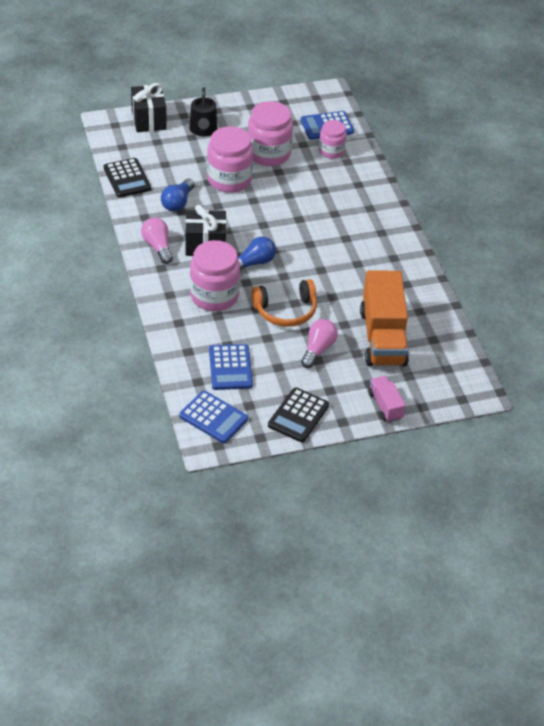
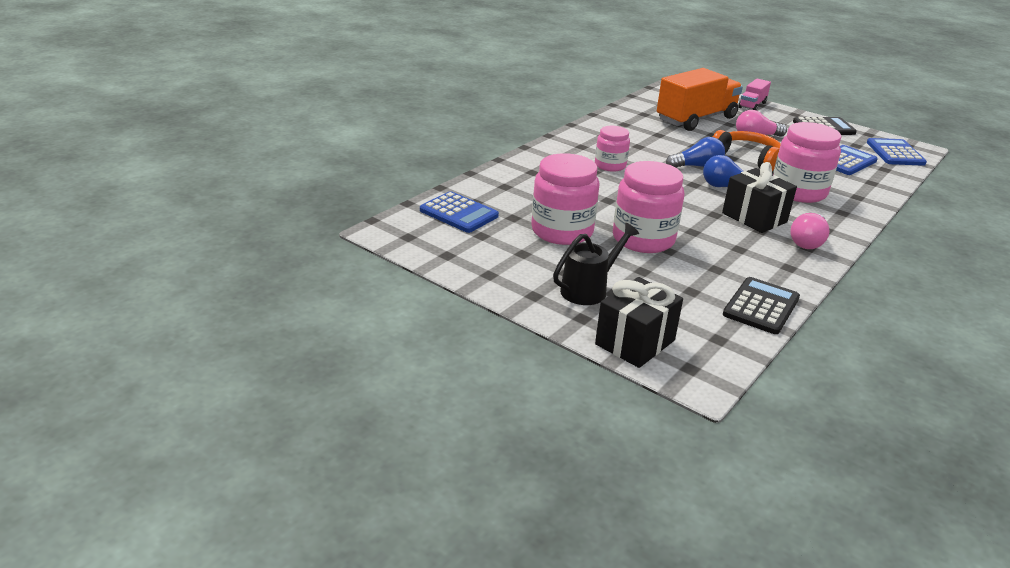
camera: 125 degrees left, 15 degrees down
(178, 203) = (732, 255): blue light bulb -> blue light bulb (697, 166)
(331, 151) = (500, 198): pink jar -> pink jar (610, 165)

